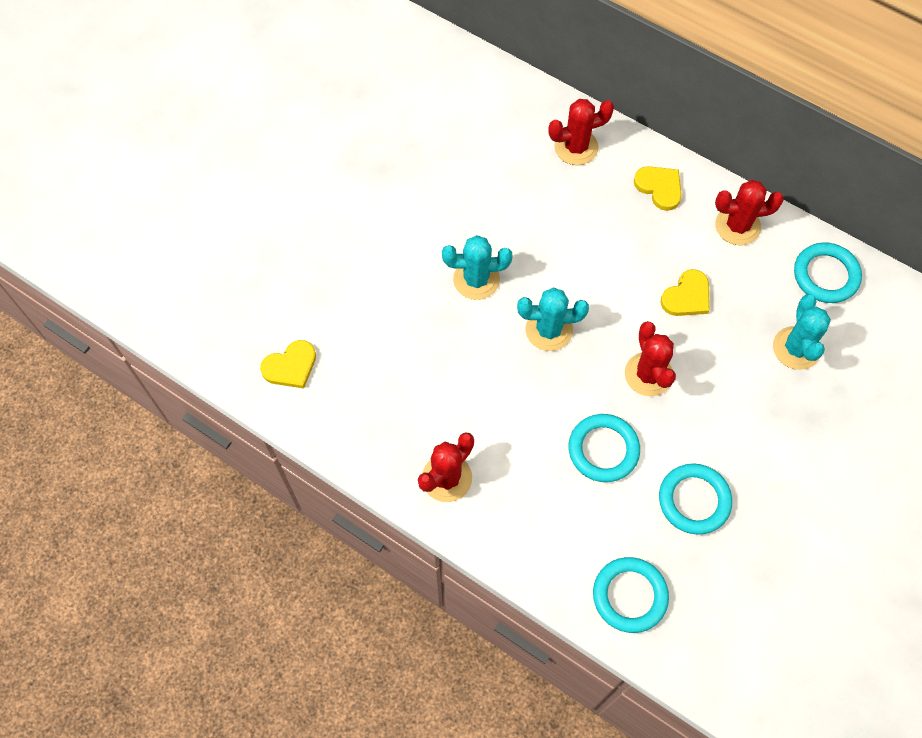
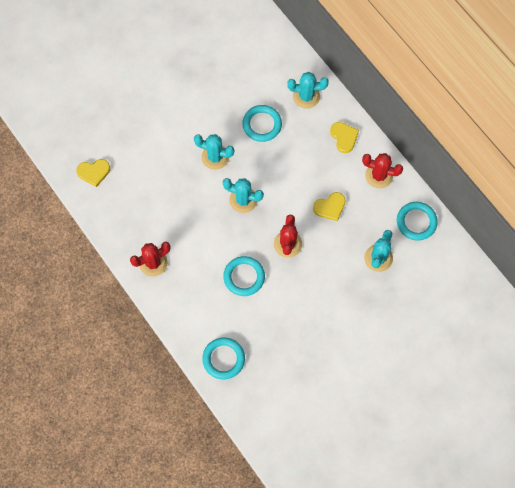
camera: 20 degrees right, 5 degrees up
(576, 147) = (306, 96): red cactus -> turquoise cactus
(694, 500) = (281, 321): turquoise ring -> turquoise ring (262, 124)

